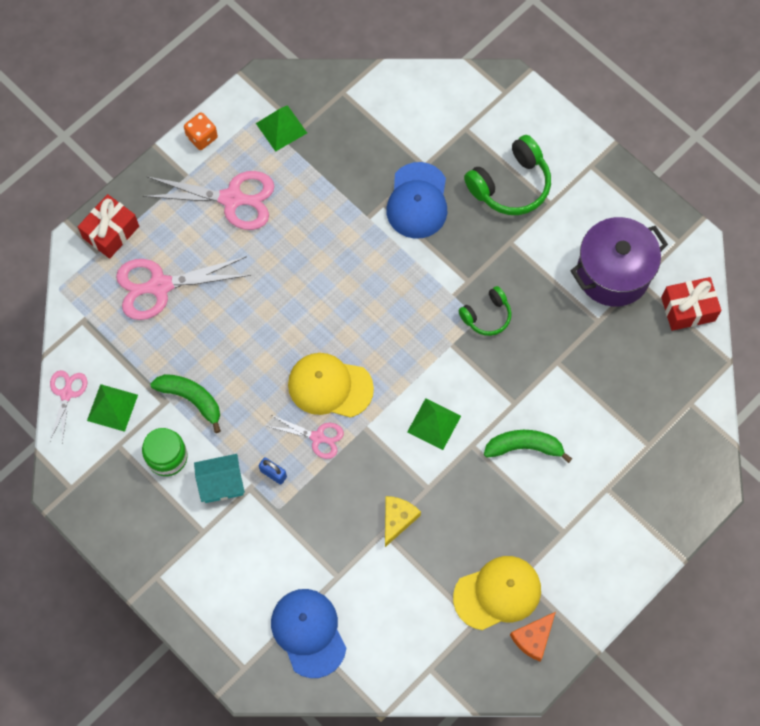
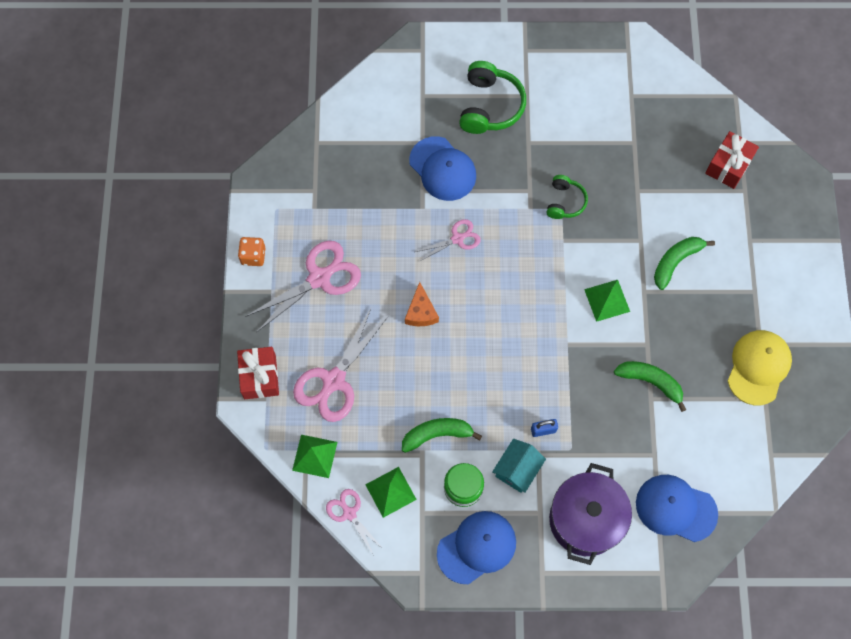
camera: 45 degrees left, 0 degrees up
(129, 510) = (477, 547): none -> blue cap
(281, 128) = (301, 202): green pyramid -> green pyramid (315, 456)
(318, 437) = (545, 379): pink scissors -> pink scissors (457, 238)
(330, 386) = (517, 339): yellow cap -> none
(397, 519) = (650, 382): yellow cheese -> green banana
(533, 638) = (808, 373): orange cheese -> orange cheese (421, 312)
(613, 273) = (611, 105): purple pot -> purple pot (585, 520)
(688, 309) = (677, 86): red gift -> red gift (728, 166)

